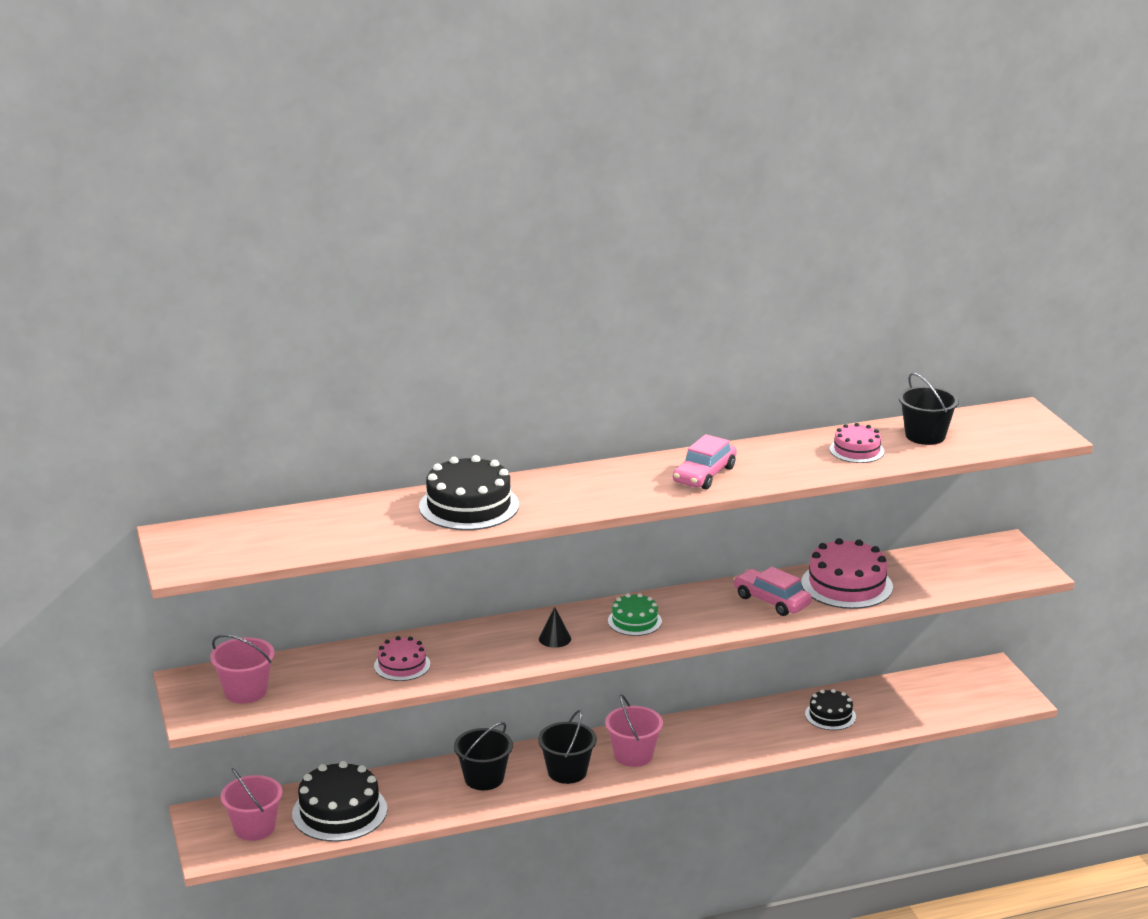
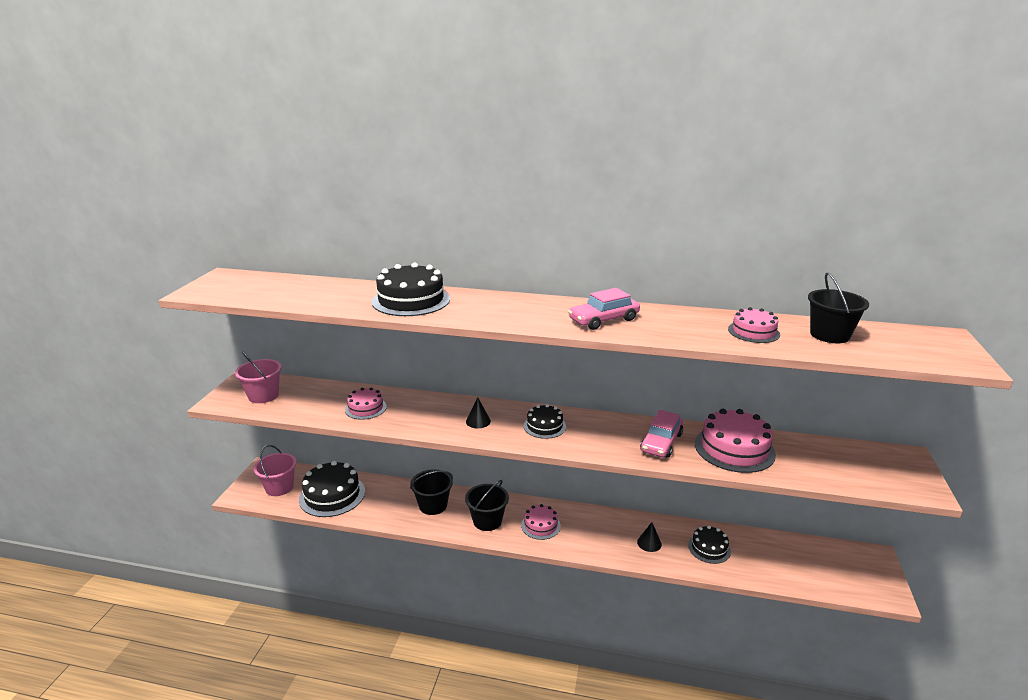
camera: 30 degrees right, 0 degrees up
(633, 755) = (540, 525): pink bucket -> pink cake
(634, 621) = (544, 426): green cake -> black cake
(766, 732) = (649, 543): none -> black cone
(771, 601) = (661, 442): pink car -> pink car turned 135 degrees counterclockwise

